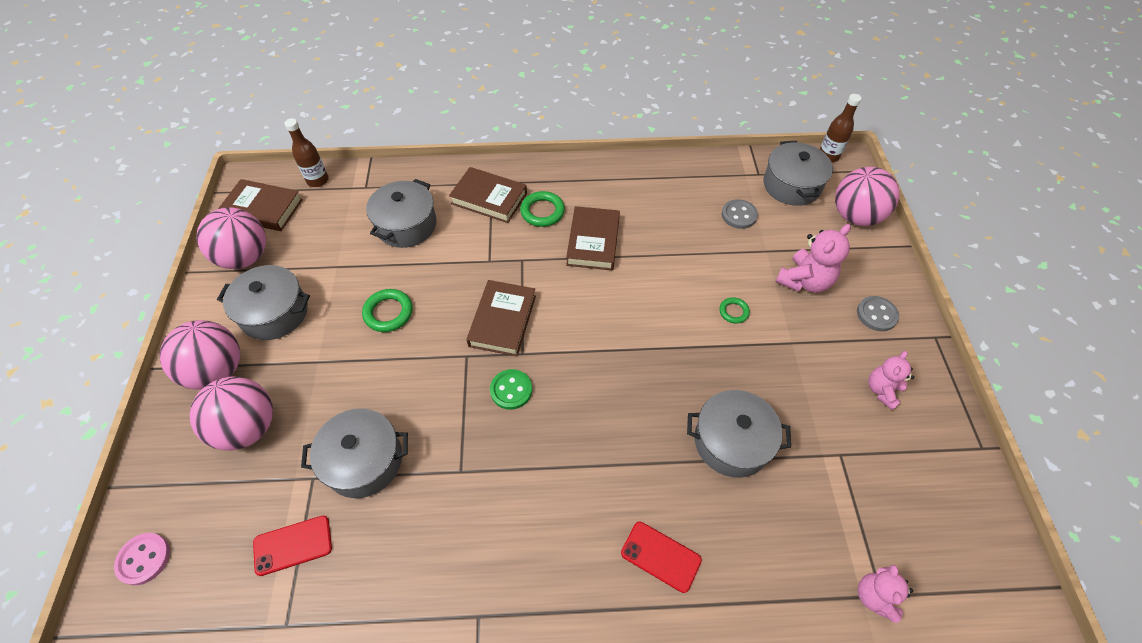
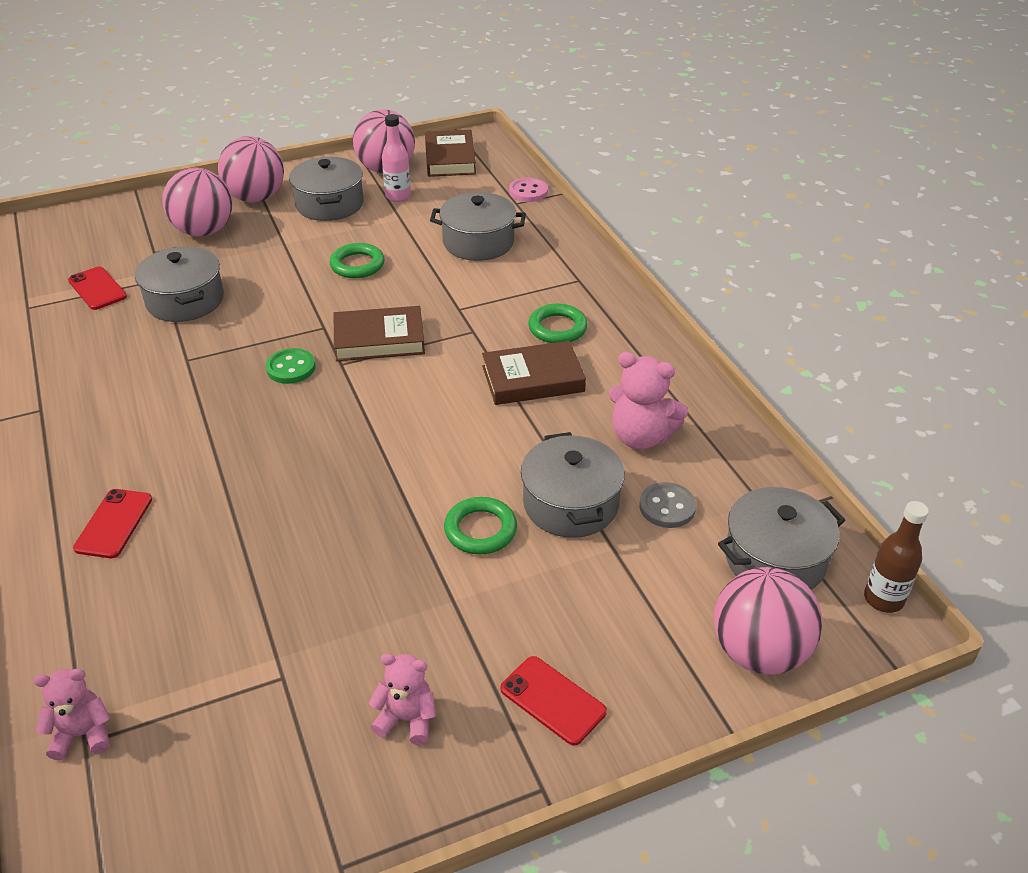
camera: 70 degrees right, 15 degrees down
(144, 559) = (77, 225): pink button -> pink button (528, 192)
(298, 259) = (398, 196): none -> pink bottle
(318, 180) = (507, 174): brown bottle -> none
(489, 198) = (553, 284): brown book -> none
(731, 442) = (273, 560): grey pot -> grey pot (571, 504)
(733, 312) = (480, 530): green ring -> green ring, size x1.65
(804, 281) = (576, 600): pink teddy bear -> pink teddy bear (641, 437)
(876, 314) = (553, 700): grey button -> red phone

